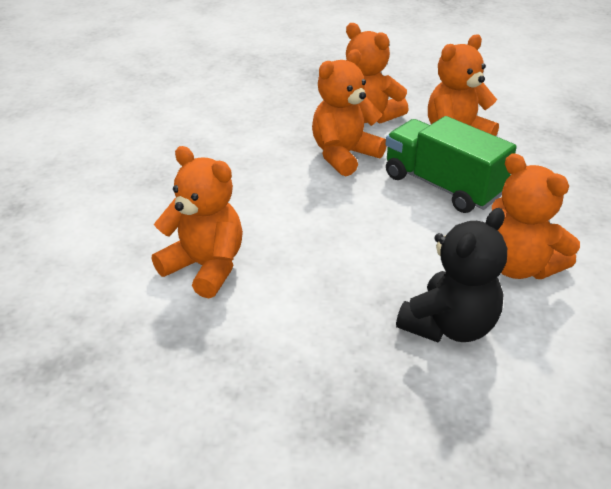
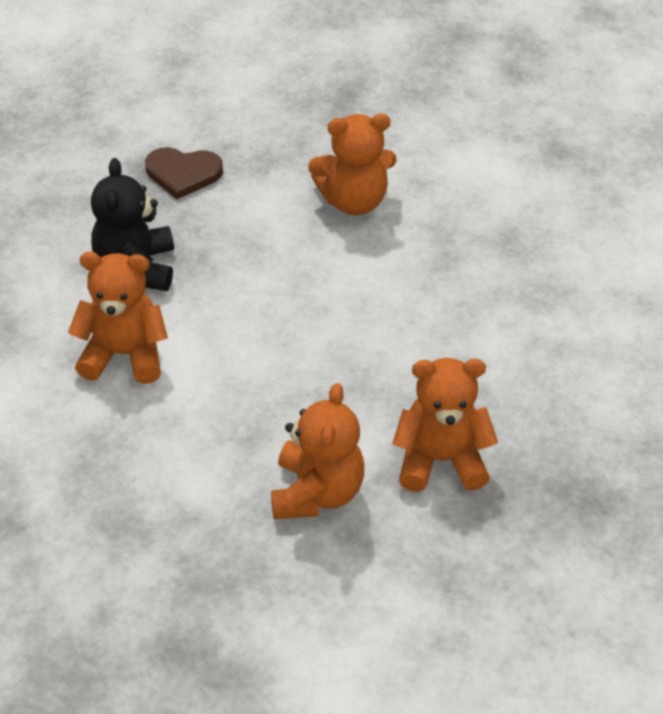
camera: 135 degrees right, 10 degrees up
(311, 391) = (183, 173): none -> brown heart
(344, 155) = (394, 382): orange teddy bear -> none
(442, 186) = (264, 405): green truck -> none

